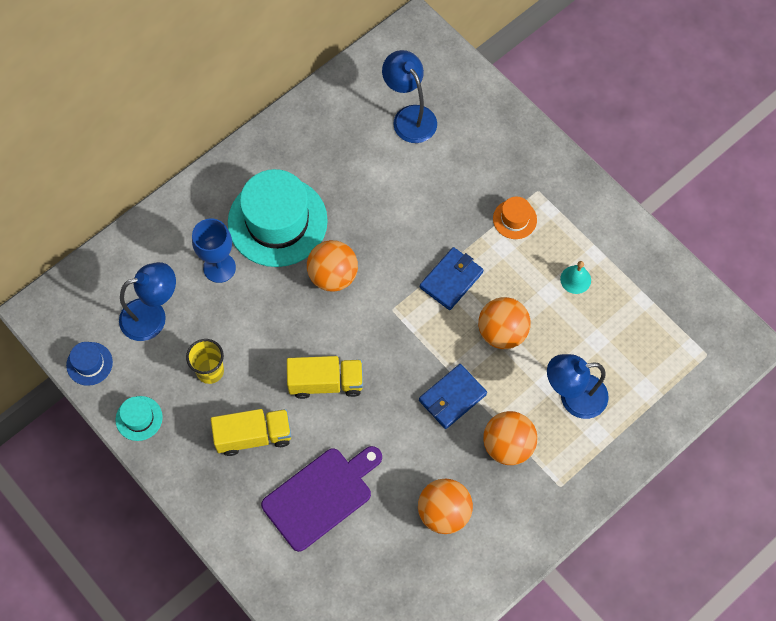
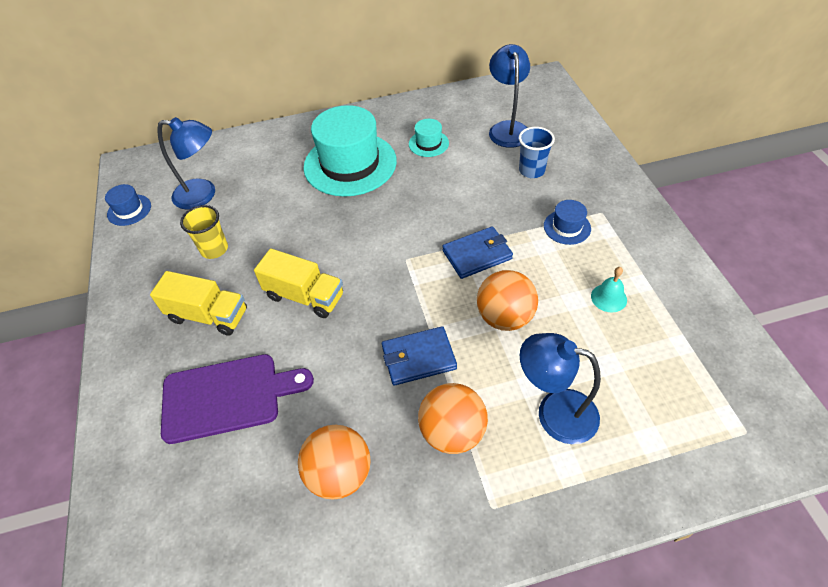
camera: 30 degrees right, 15 degrees down
(139, 418) = (129, 263): turquoise hat -> turquoise hat (428, 143)
(219, 267) = (280, 180): blue goblet -> none
(333, 276) = (369, 215): orange ball -> none
(456, 164) = (531, 171): none -> blue cup
(514, 219) = (567, 227): orange hat -> blue hat

